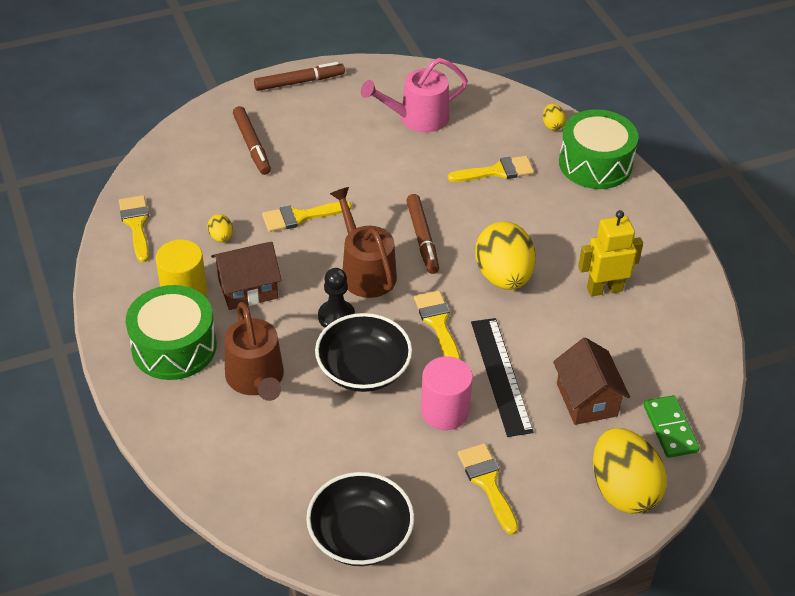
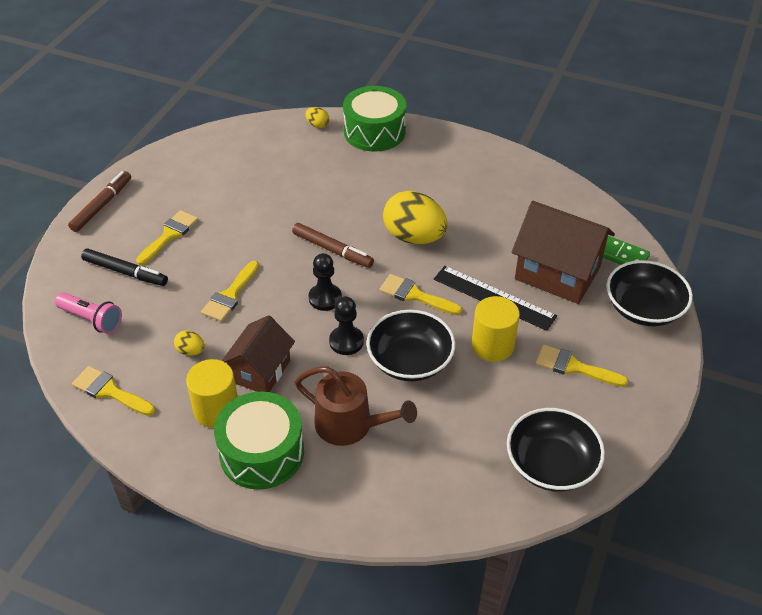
camera: 45 degrees left, 0 degrees up
(187, 164) = (91, 319): none -> pink flashlight
(252, 145) = (125, 272): brown marker -> black marker
(365, 271) = (325, 298): brown watering can -> black pawn
(418, 118) = (223, 175): pink watering can -> none
(444, 411) = (492, 345): pink cylinder -> yellow cylinder
(496, 171) = (321, 176): yellow brush -> yellow brush (169, 235)
(586, 399) = (557, 273): brown house -> brown house, size x1.54
(604, 289) = (479, 202): yellow robot -> none
(623, 490) = (643, 308): yellow egg -> black bowl

